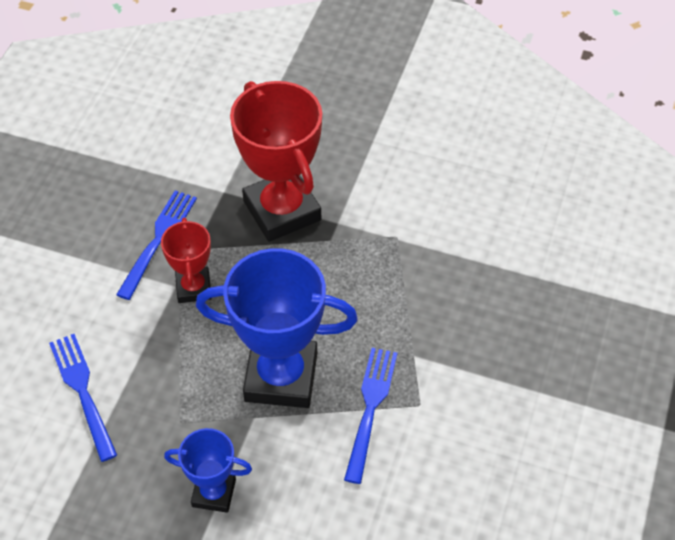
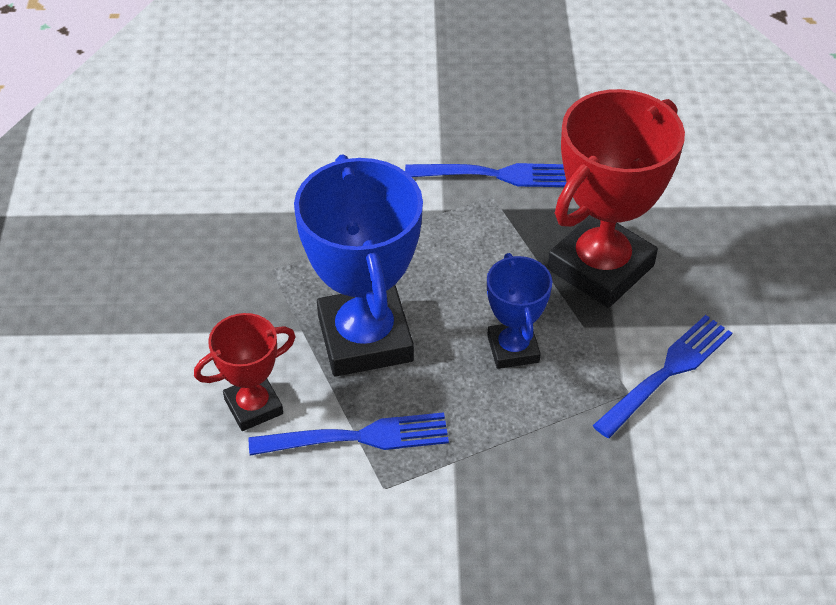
camera: 70 degrees right, 5 degrees down
(82, 391) = (277, 181): blue fork -> blue fork (667, 373)
(193, 288) = (448, 224): red trophy -> red trophy (253, 406)
(214, 493) = (195, 325): blue trophy -> blue trophy (513, 349)

